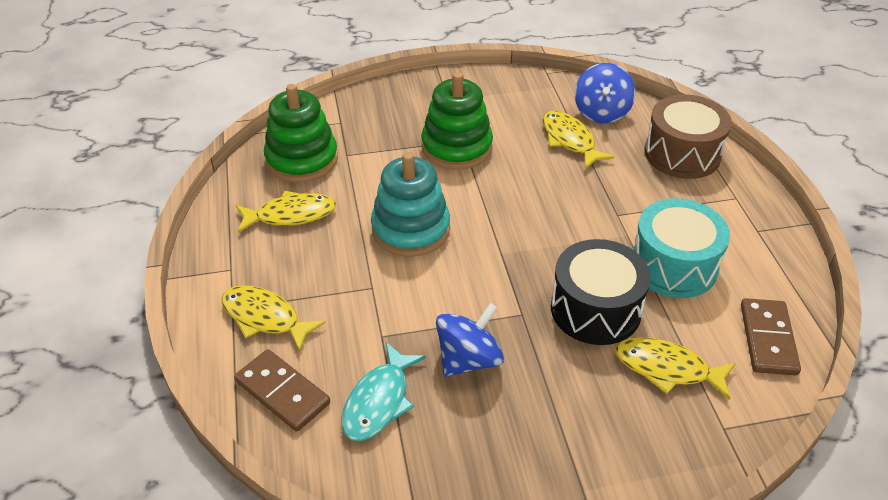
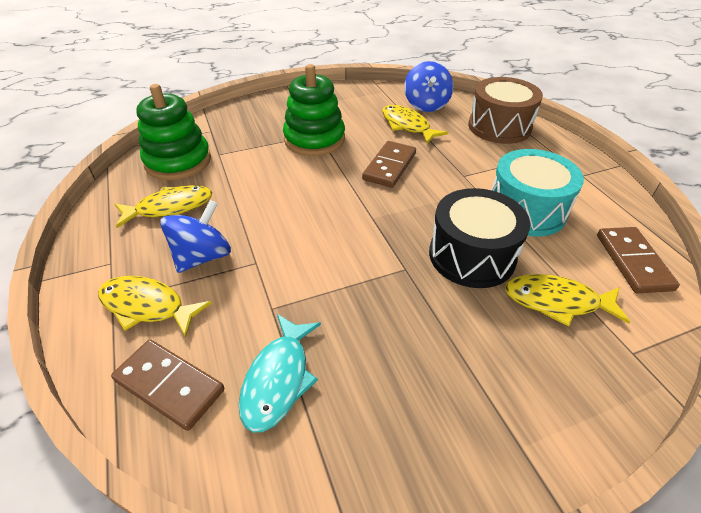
camera: 10 degrees left, 0 degrees up
(411, 229) = (285, 207): turquoise stacking toy -> none
(469, 359) = (364, 320): blue spinning top -> blue spinning top (203, 256)
(535, 193) = (389, 166): none -> brown domino

